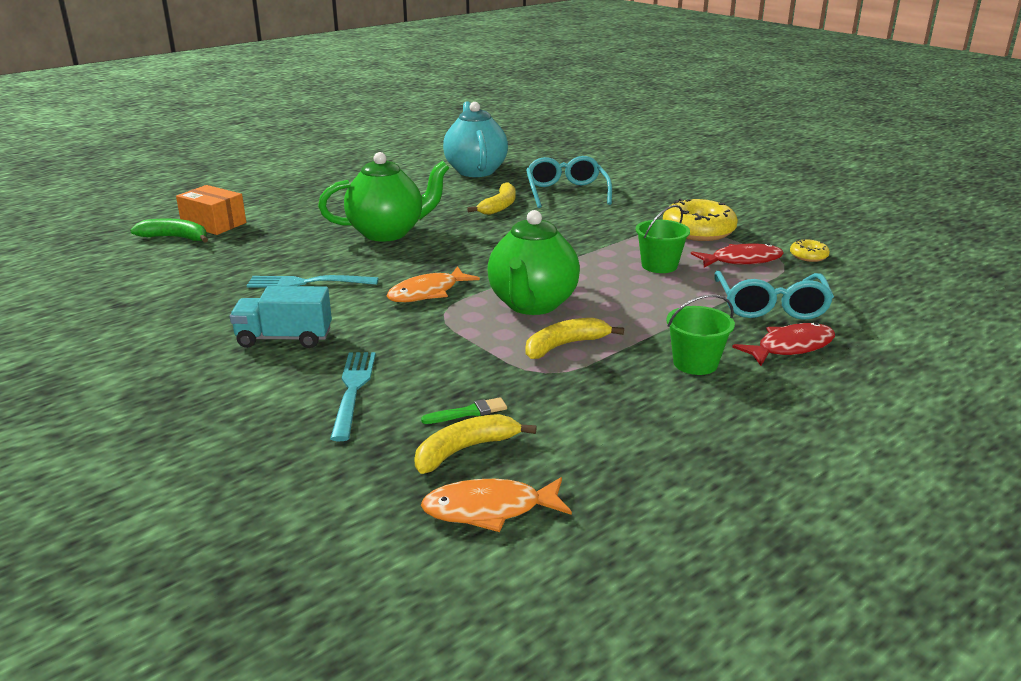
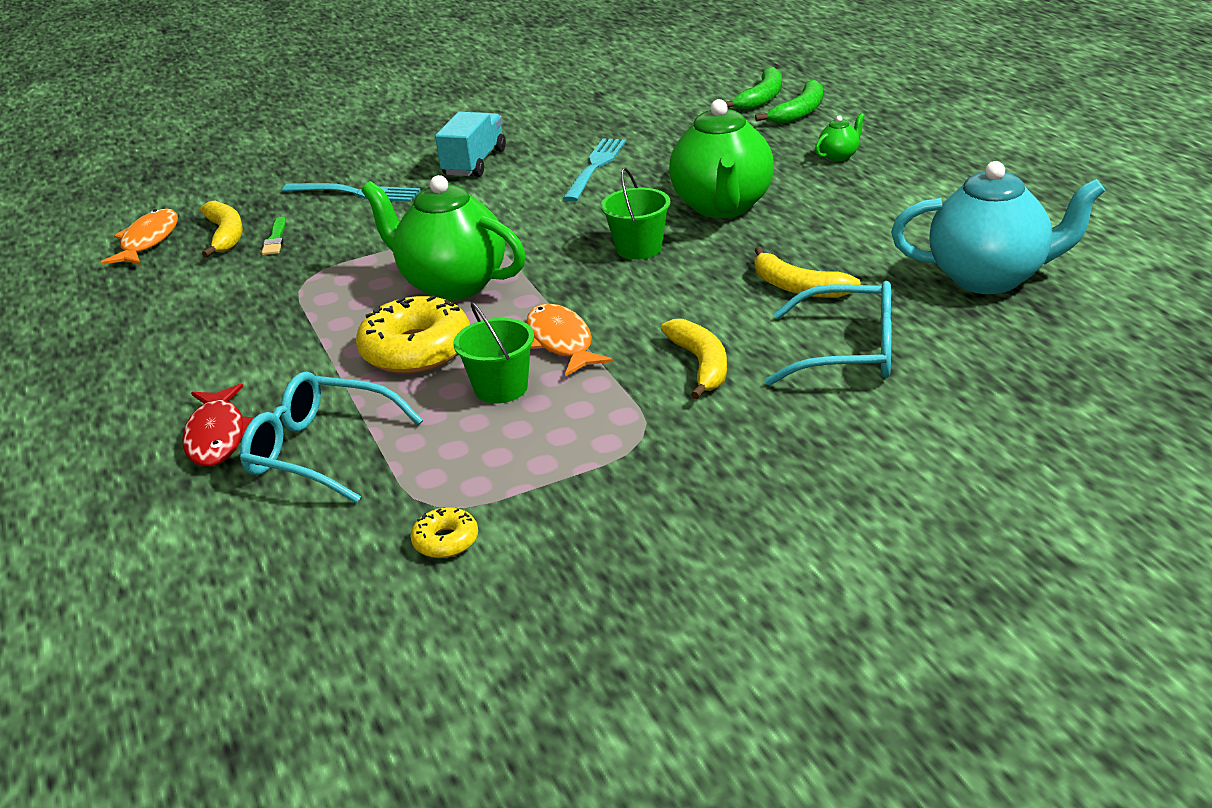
camera: 110 degrees right, 5 degrees up
(214, 224) = (799, 112): orange box -> green banana
(304, 208) = (839, 156): none -> green teapot
(427, 293) = (526, 227): orange fish -> orange fish (561, 342)
(565, 345) = (346, 294): yellow banana -> yellow banana (701, 365)
(695, 363) = (244, 364): green bucket -> green bucket (639, 248)
(698, 231) = (610, 452): yellow donut -> yellow donut (416, 350)
(742, 260) = (472, 466): red fish -> none

